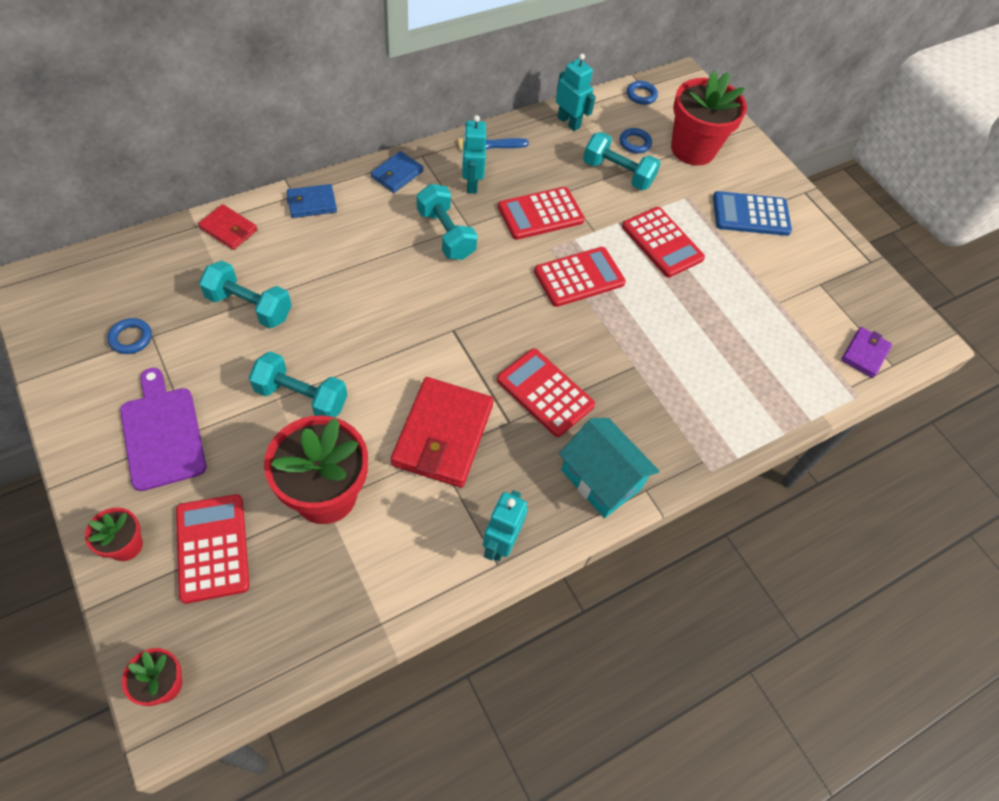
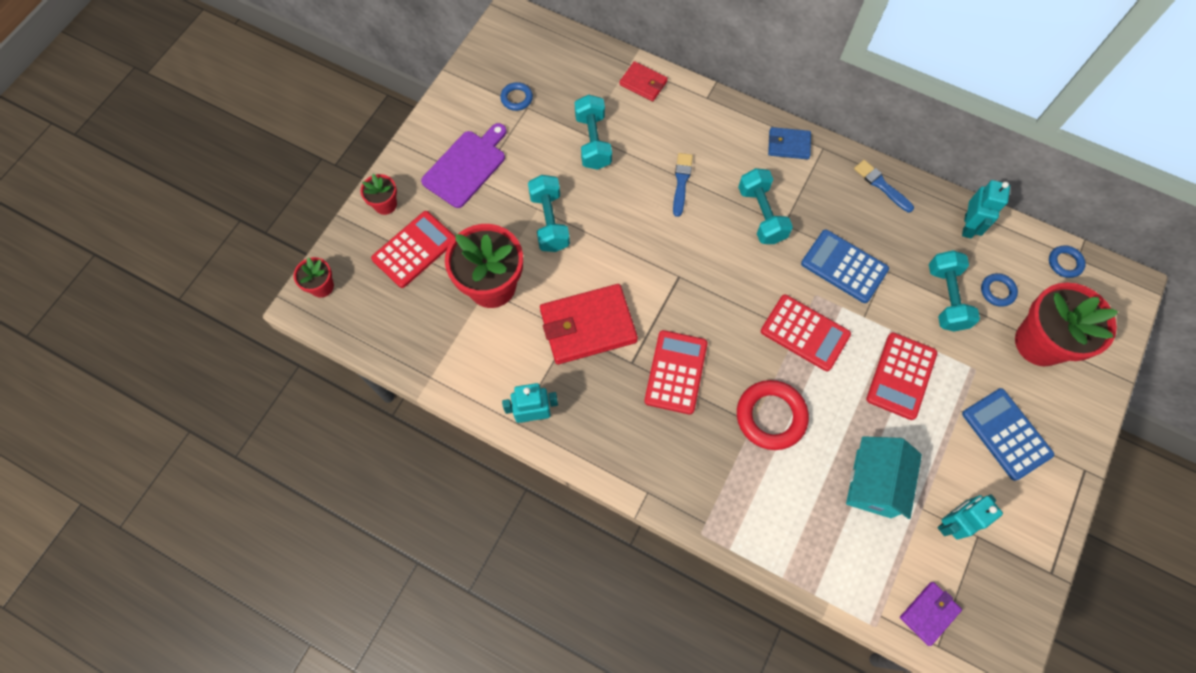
camera: 65 degrees right, 10 degrees up
(228, 229) = (643, 83): red wallet -> red wallet turned 60 degrees counterclockwise
(312, 203) = (710, 113): blue wallet -> none
(360, 267) = (681, 182): none -> blue brush
(445, 234) = (761, 215): turquoise dumbbell -> turquoise dumbbell turned 45 degrees counterclockwise
(471, 183) = (828, 199): turquoise robot -> turquoise robot (951, 522)
(540, 214) = (844, 266): red calculator -> blue calculator
(601, 479) = (632, 454): turquoise house -> turquoise house (874, 483)
(637, 349) = (771, 416): none -> red ring
(864, 354) = (929, 613): purple wallet -> purple wallet turned 45 degrees counterclockwise

